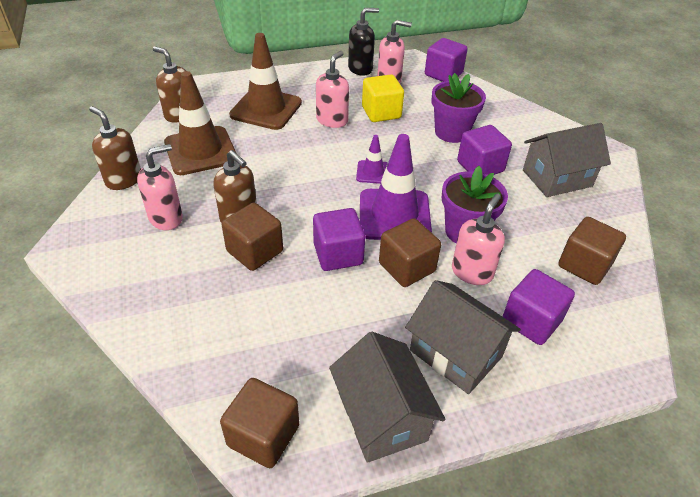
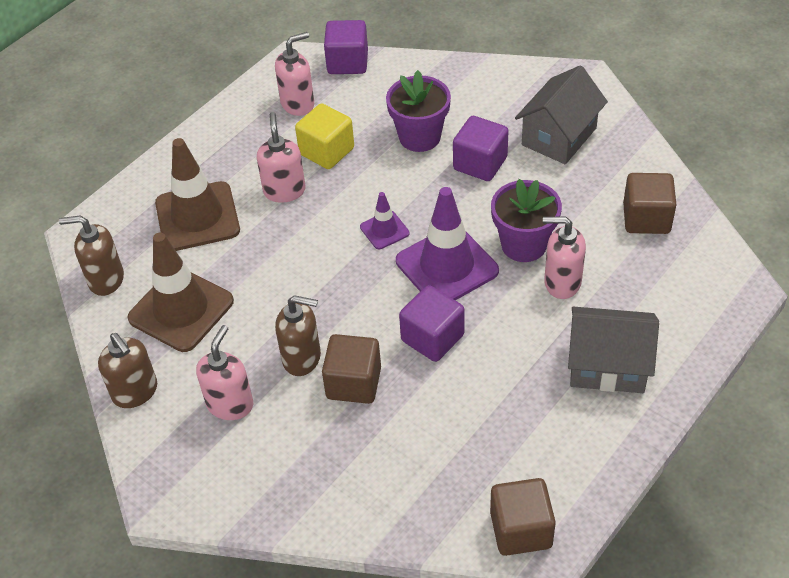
camera: 30 degrees left, 5 degrees up
(123, 180) = (135, 392): brown soap dispenser -> brown soap dispenser turned 135 degrees counterclockwise
(360, 69) = (250, 103): black soap dispenser -> none
(382, 416) = (595, 453): grey house -> none
(407, 267) = (504, 312): brown cube -> none
(472, 272) = (562, 282): pink soap dispenser -> pink soap dispenser turned 75 degrees counterclockwise
(531, 321) = (643, 299): purple cube -> none

